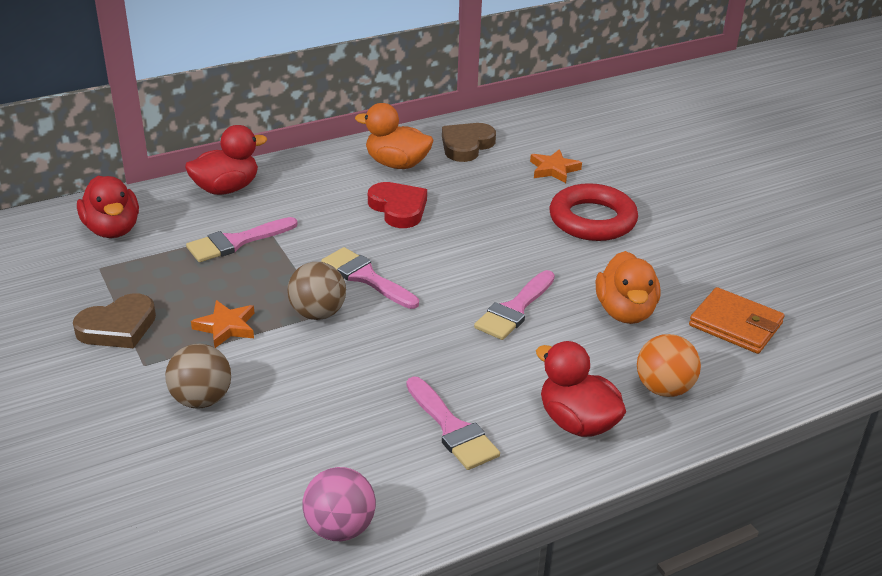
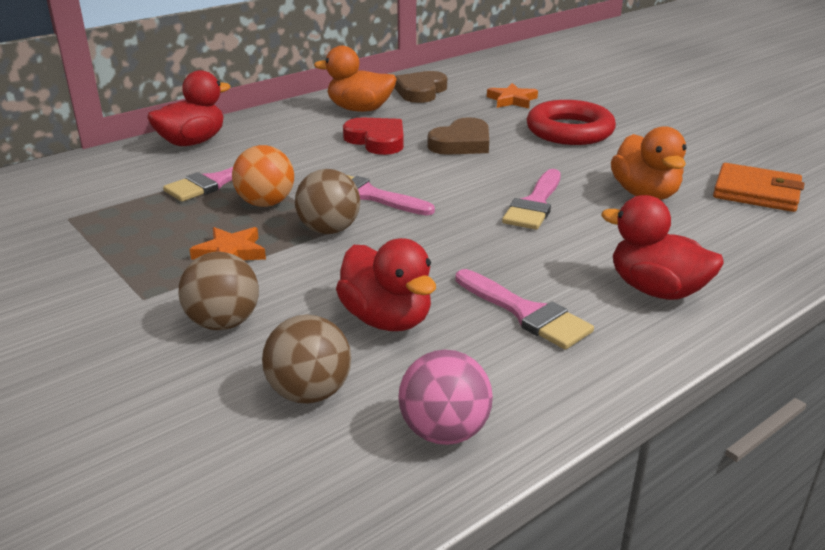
camera: 10 degrees left, 5 degrees down
(112, 229) = (76, 185): red duck -> red duck (387, 319)
(118, 327) = (102, 267): brown heart -> brown heart (462, 143)
(249, 477) = (309, 393): none -> brown ball
(664, 388) = (724, 250): orange ball -> orange ball (266, 203)

